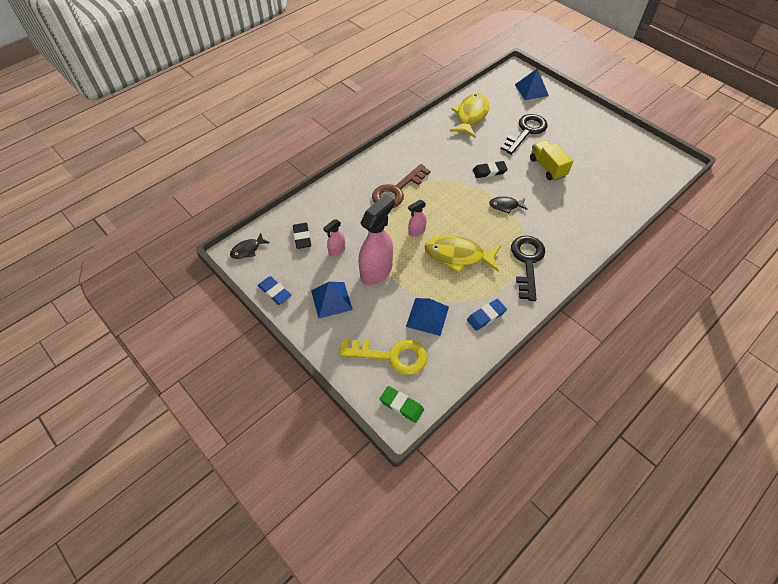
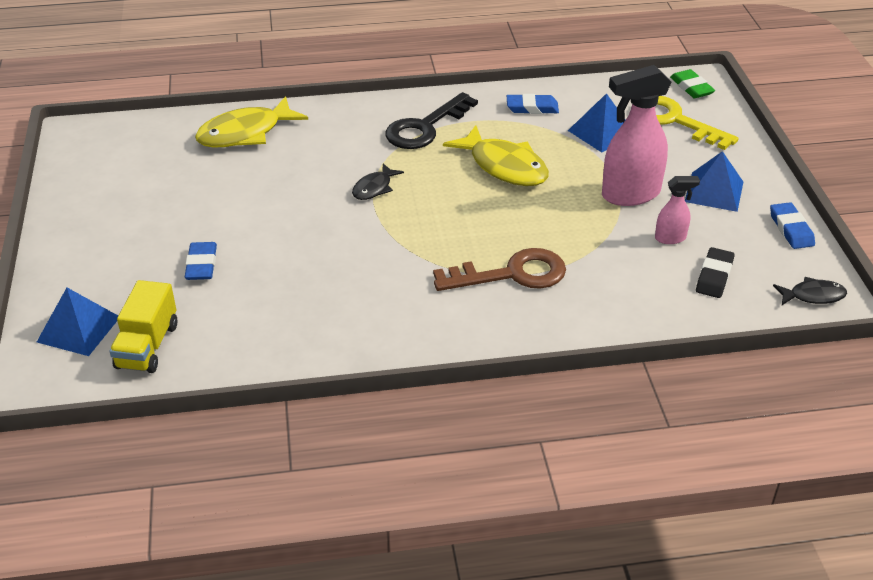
camera: 145 degrees left, 15 degrees down
(416, 231) = (533, 212): pink spray bottle -> none
(471, 116) = (251, 335): yellow fish -> yellow fish (245, 133)
(489, 171) = (339, 237): black eraser -> none
(505, 206) = (374, 188): black fish -> black fish turned 90 degrees clockwise
(526, 132) = (201, 264): black key -> blue eraser
(547, 167) = (249, 204): yellow truck -> yellow truck (147, 346)

